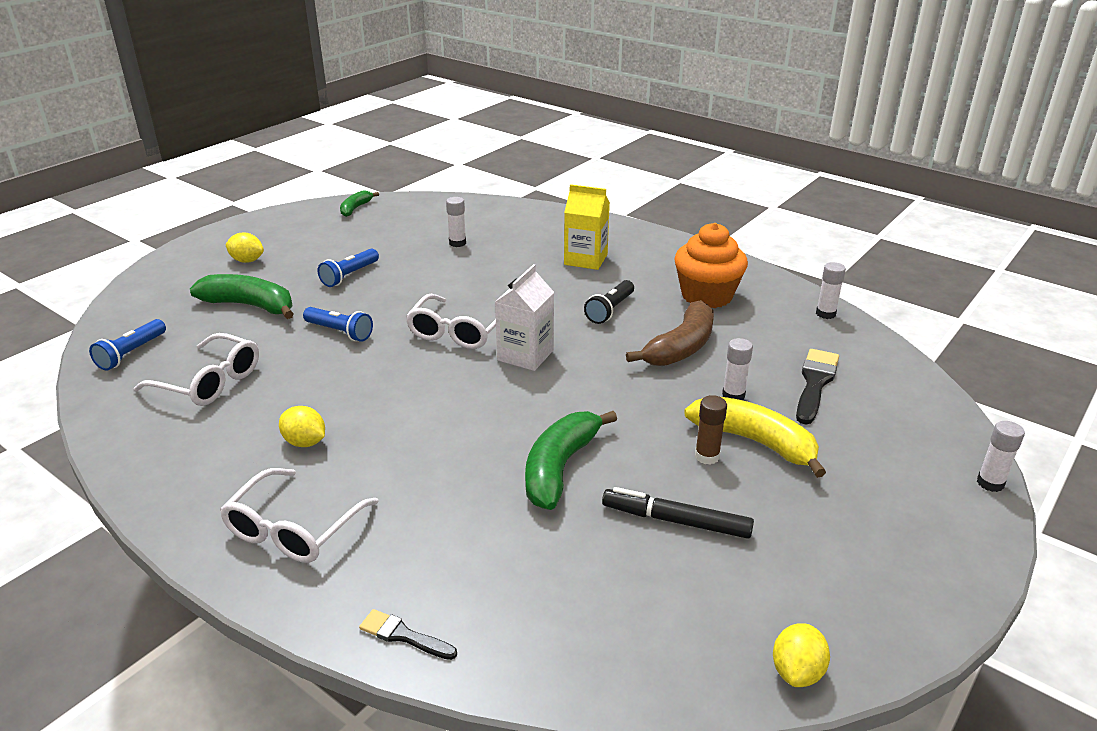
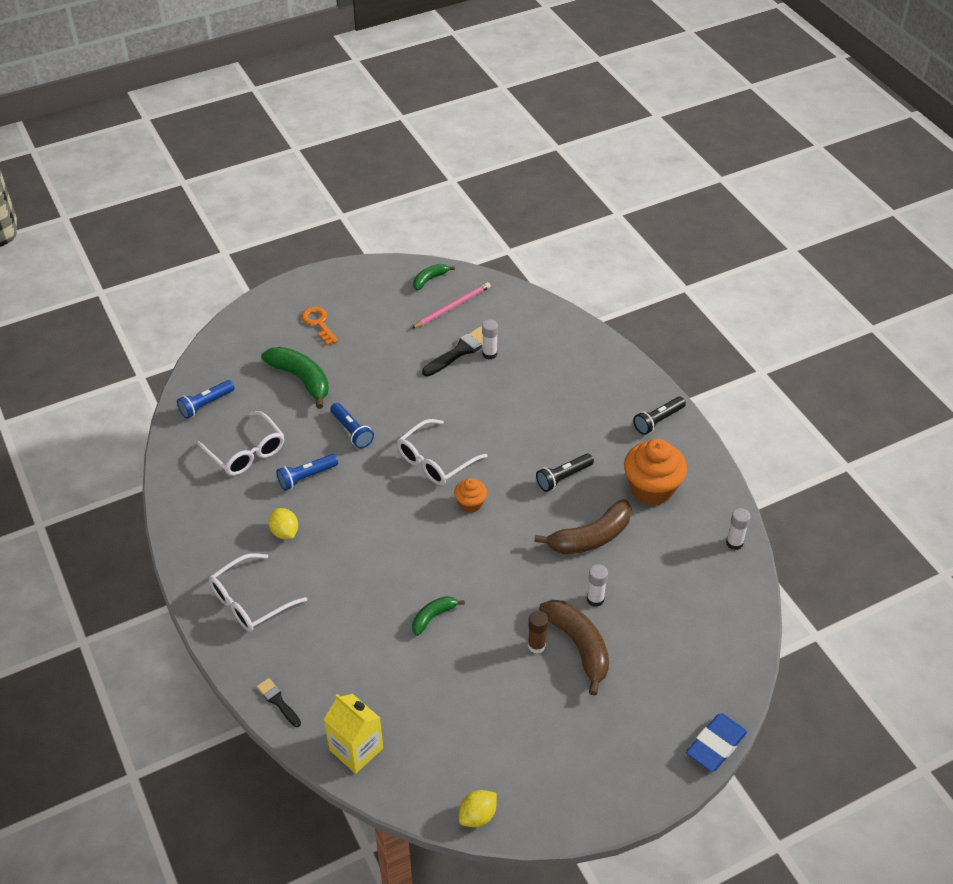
camera: 25 degrees right, 15 degrees up
(247, 261) = (318, 323): yellow lemon -> orange key
(349, 275) = (386, 368): blue flashlight -> blue flashlight (306, 477)
(393, 221) = (452, 307): none -> pink pencil
(525, 355) = (470, 503): white carton -> orange cupcake
(560, 468) = (433, 617): green banana -> green banana, size x0.56
(585, 259) = (582, 410): yellow carton -> yellow carton (356, 749)
(666, 250) = (658, 421): none -> black flashlight
(676, 521) = (480, 688): black marker -> none
(755, 442) = (579, 646): yellow banana -> brown banana
(815, 383) = (666, 610): black brush -> black brush (460, 351)
(990, 483) = (715, 745): white glue stick -> blue eraser

